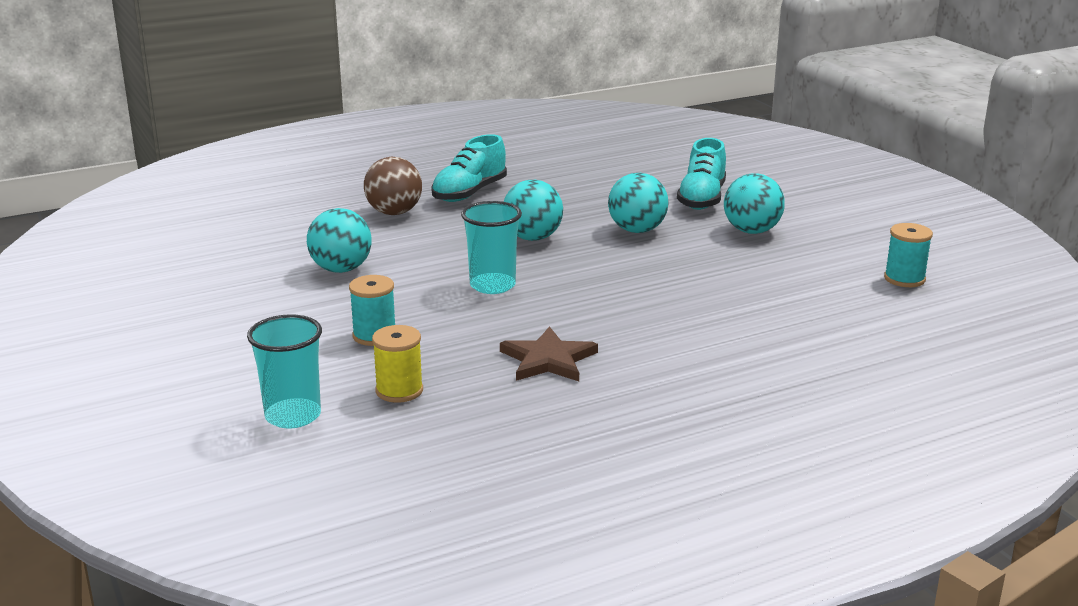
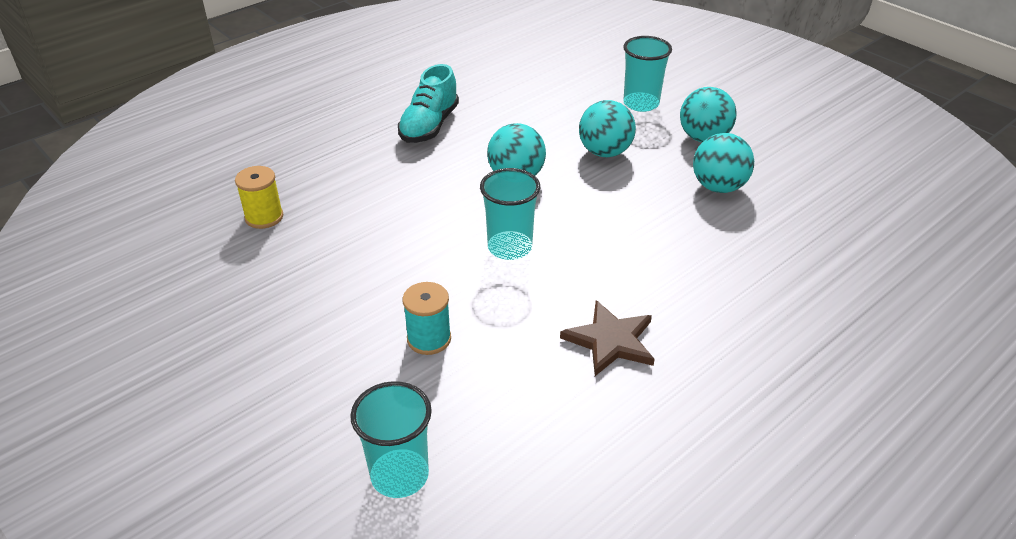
camera: 15 degrees left, 15 degrees up
(341, 269) = (353, 250): turquoise ball -> turquoise ball (718, 187)
(394, 213) = (369, 163): brown ball -> none
(399, 391) = (490, 414): yellow spool -> yellow spool (264, 217)
(702, 199) = (641, 103): turquoise shoe -> turquoise cup
(904, 279) = (859, 178): turquoise spool -> none

